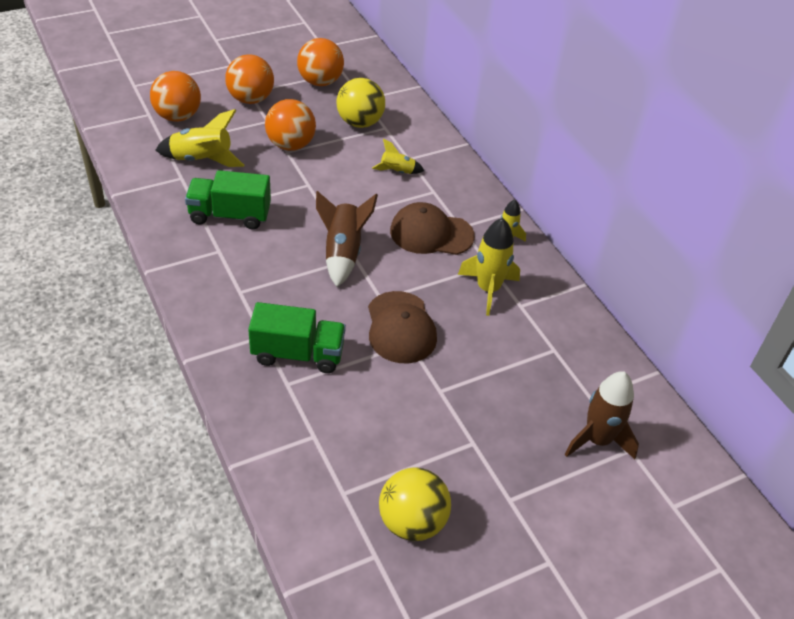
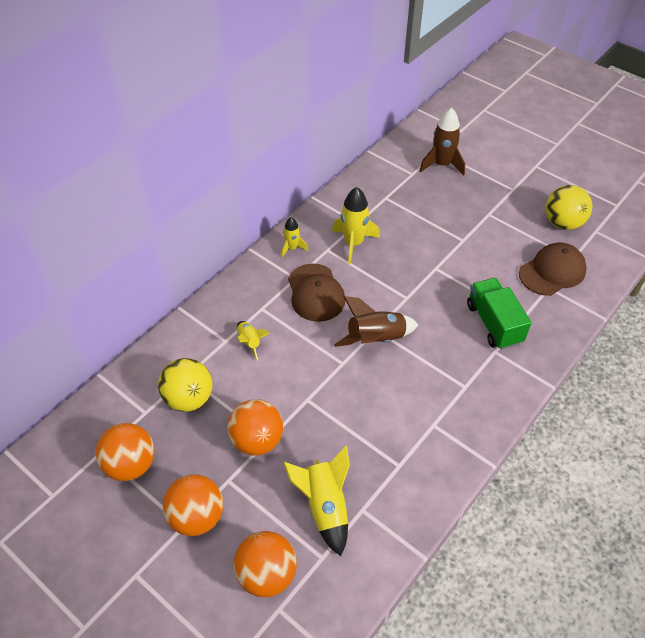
camera: 110 degrees left, 5 degrees up
(230, 215) = (386, 439): green truck -> none
(400, 328) = (426, 277): brown cap -> brown cap (552, 272)

